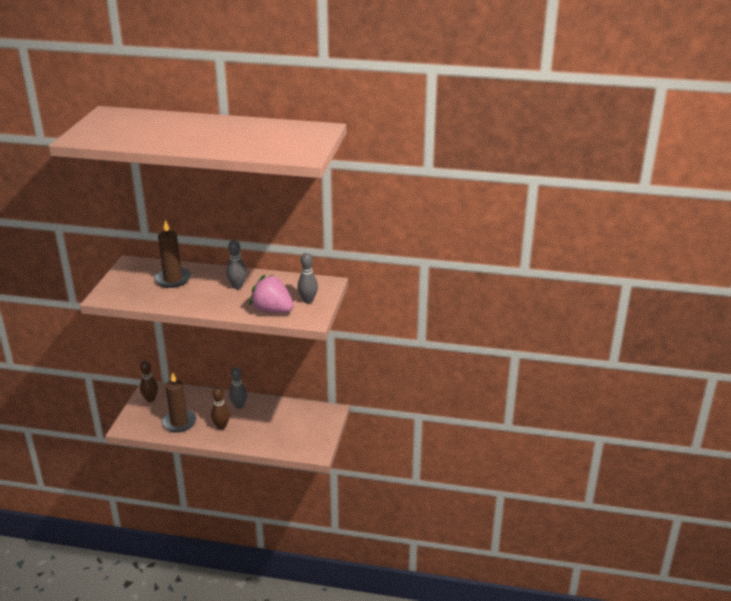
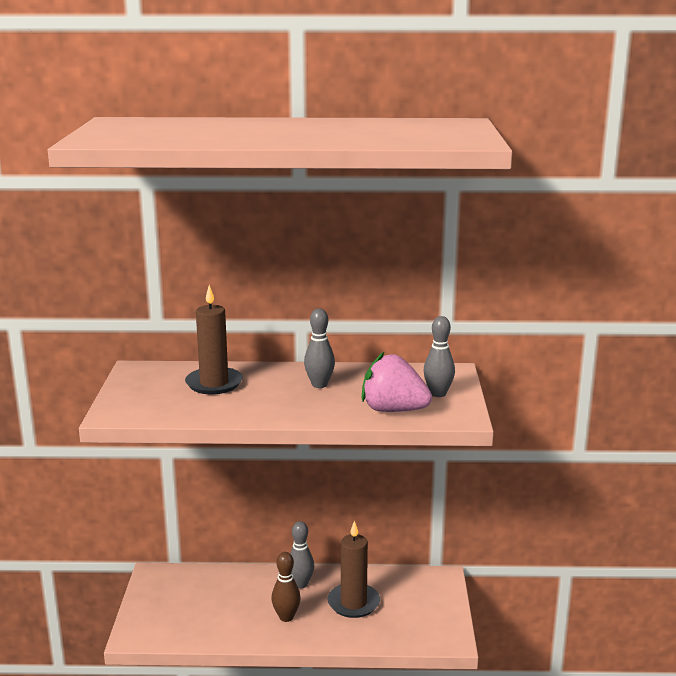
camera: 10 degrees left, 10 degrees down
(150, 399) = (159, 589): brown bowling pin -> none
(179, 422) = (217, 618): brown candle -> brown candle (353, 603)

